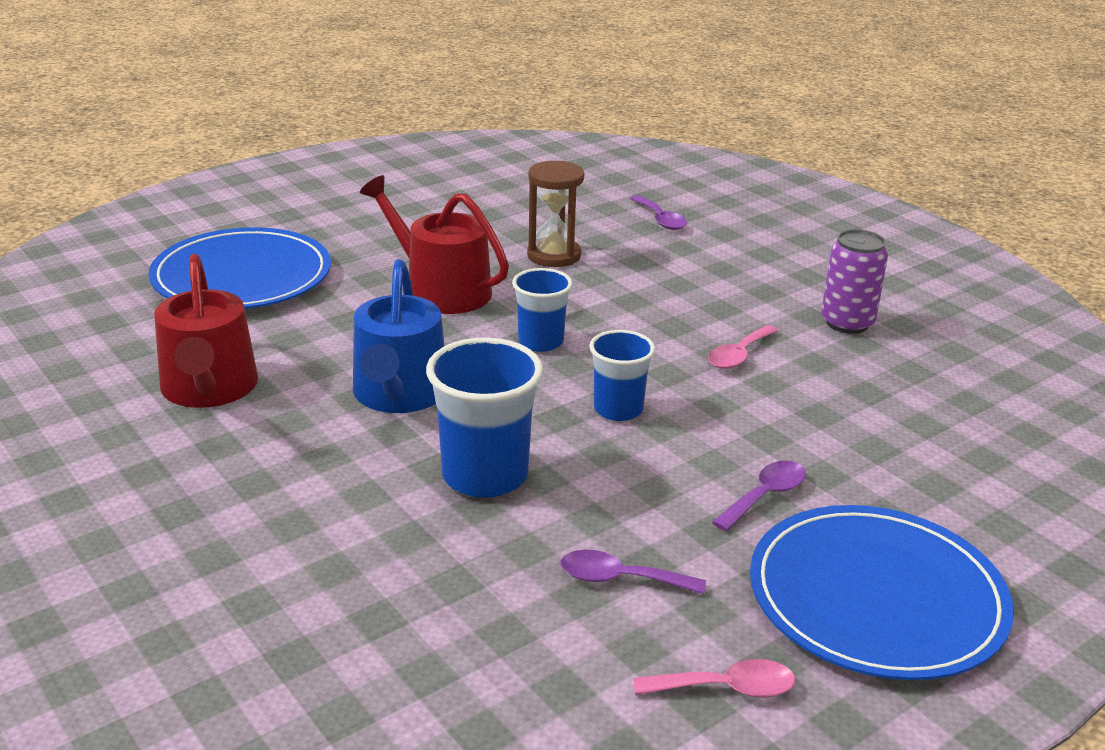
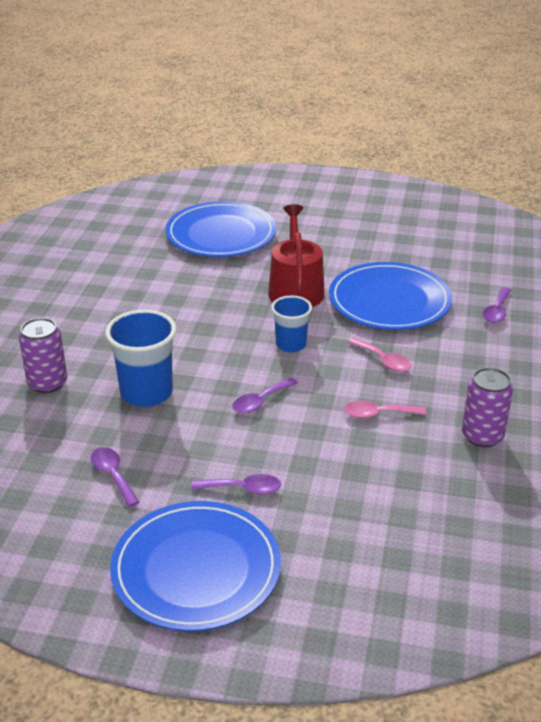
camera: 50 degrees right, 5 degrees up
(209, 389) = (117, 284): red watering can -> none
(340, 543) = (47, 383): none -> purple can
(399, 394) = (181, 332): blue watering can -> none
(554, 255) = (389, 301): brown hourglass -> blue plate
(618, 409) = (260, 401): blue cup -> purple spoon
(726, 688) = (65, 548): pink spoon -> pink spoon (383, 360)

